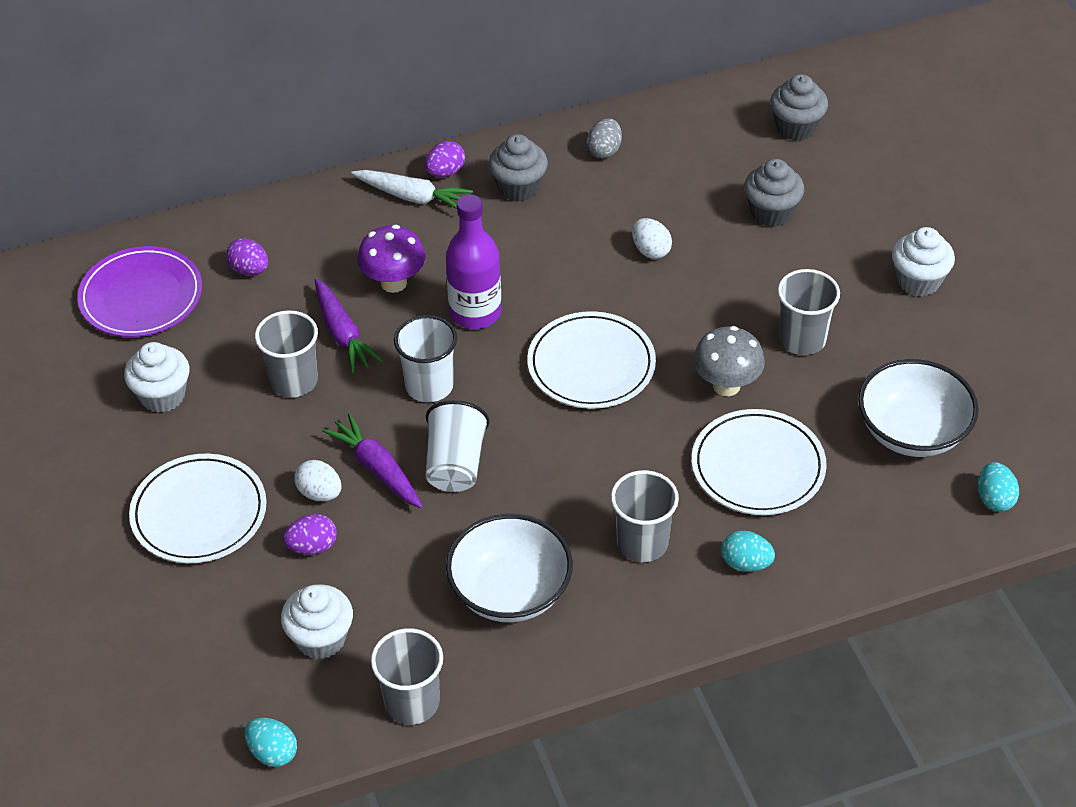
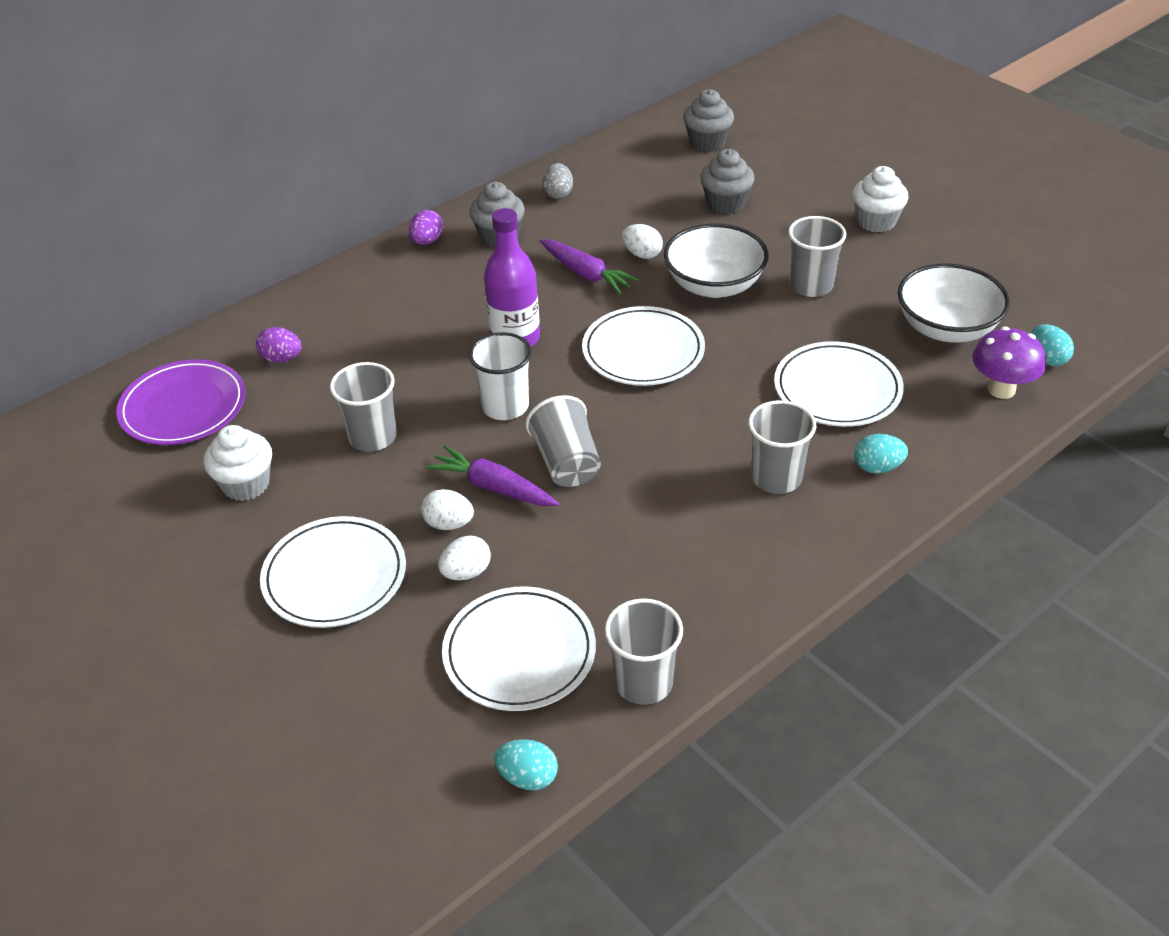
camera: 20 degrees left, 5 degrees down
(312, 547) = (466, 572): purple egg -> white egg
(321, 638) = (519, 652): white cupcake -> white plate
(342, 333) = (399, 386): purple carrot -> purple carrot (586, 274)
(393, 283) = (426, 334): purple mushroom -> purple mushroom (1001, 389)
(413, 197) = (407, 266): white carrot -> none
(455, 464) = (566, 463): white cup -> grey cup
(510, 591) = (680, 554): white bowl -> white bowl (714, 285)
(726, 385) = (770, 336): grey mushroom -> none

